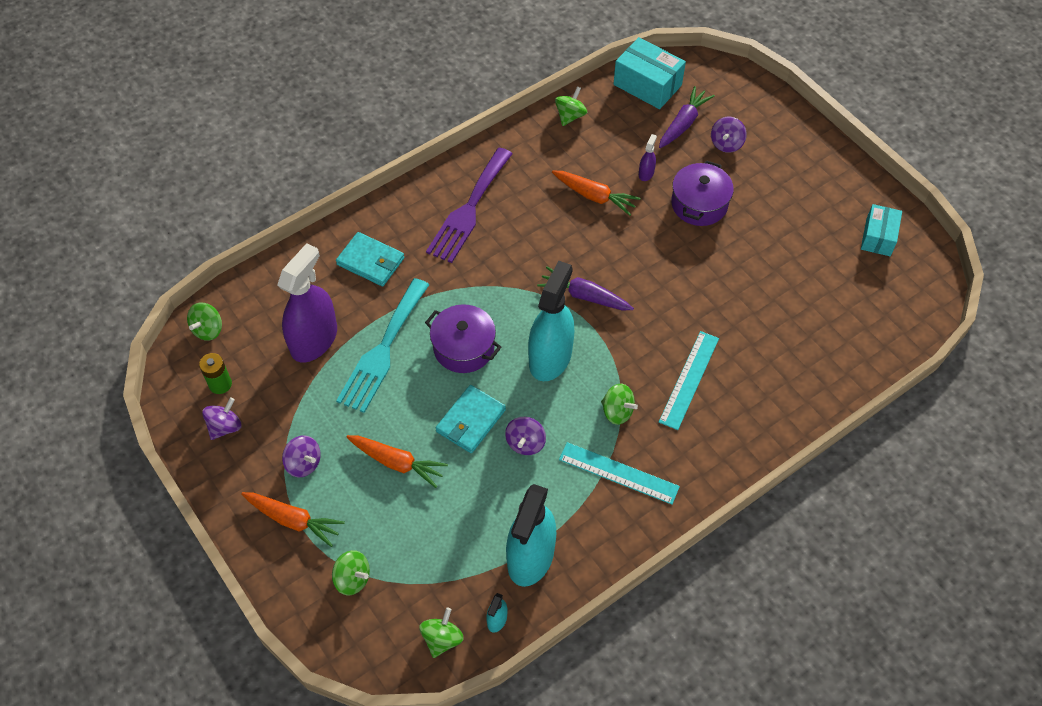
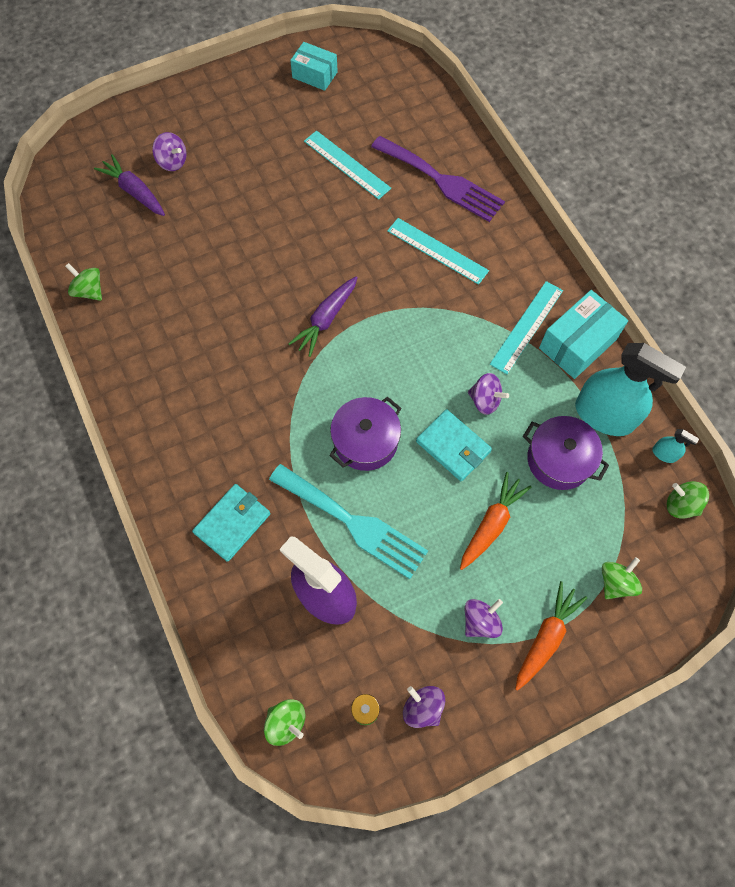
camera: 80 degrees left, 10 degrees up
(469, 209) = (188, 410): purple fork -> purple fork (442, 181)
(550, 357) = (392, 362): turquoise spray bottle -> none
(594, 196) = (204, 288): orange carrot -> none
(617, 411) = (462, 315): green spinning top -> none
(646, 173) = (188, 237): purple spray bottle -> none
(647, 85) = (71, 212): turquoise box -> turquoise box (577, 344)
(699, 204) = (240, 200): purple pot -> purple pot (559, 459)
(771, 284) = (347, 164): none -> turquoise ruler

